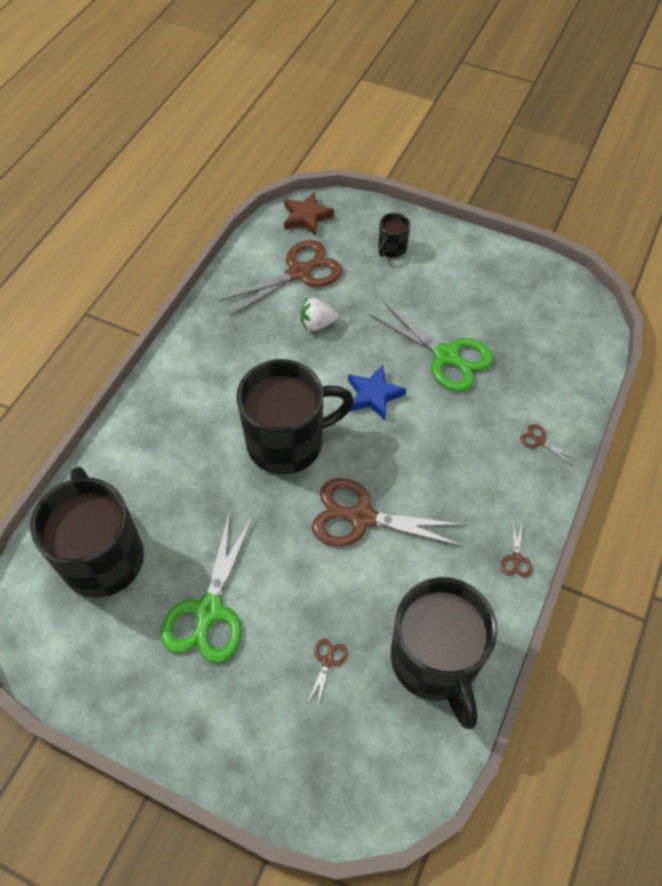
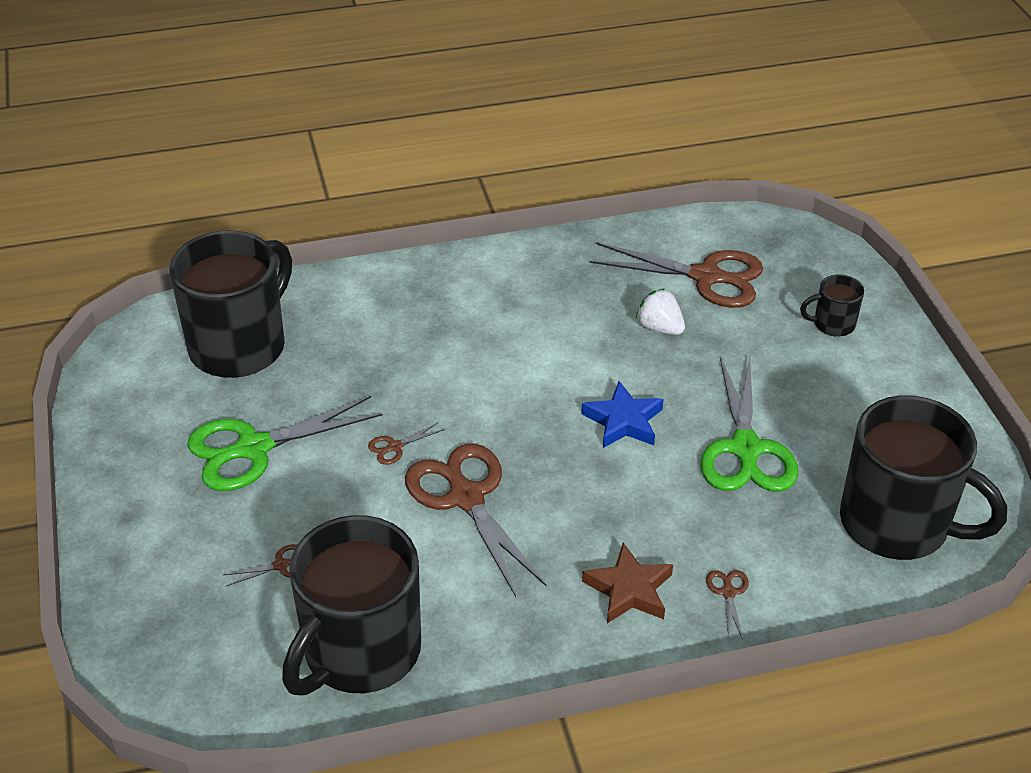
camera: 50 degrees right, 15 degrees down
(288, 442) = (492, 391): black mug -> black mug (897, 524)
(306, 217) = (784, 239): brown star -> brown star (629, 590)
(516, 559) = (550, 655): brown scissors -> brown scissors (394, 447)

